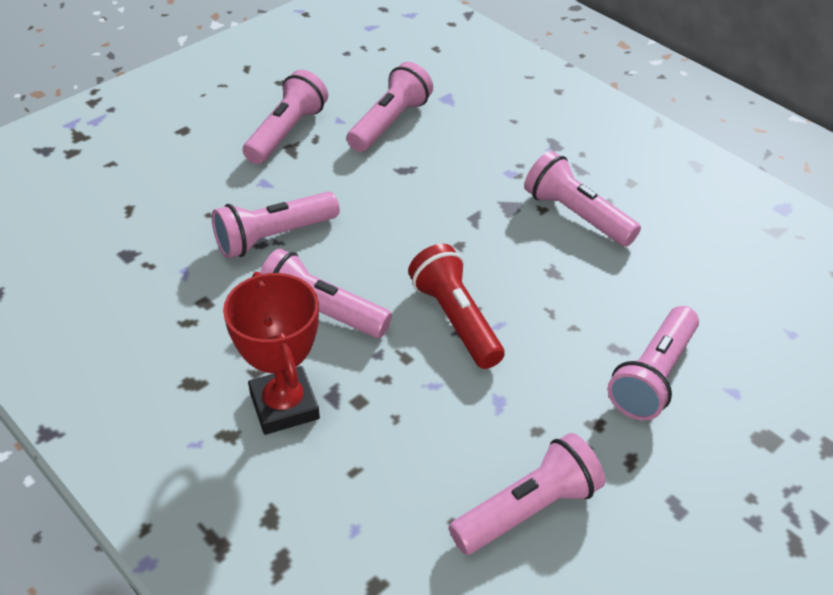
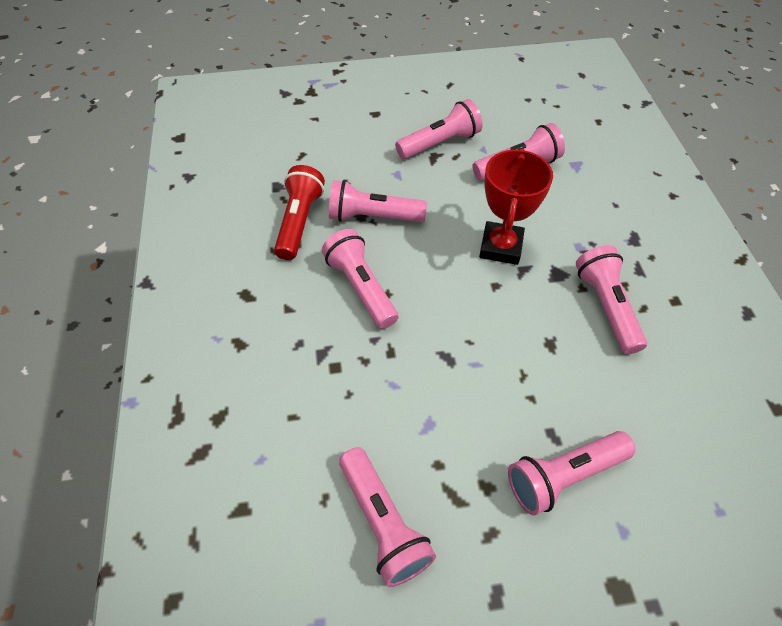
camera: 35 degrees right, 10 degrees up
(284, 405) = (287, 343): red trophy -> red trophy (501, 247)
(455, 319) = (447, 343): red flashlight -> red flashlight (299, 222)
(528, 509) = (383, 522): pink flashlight -> pink flashlight turned 60 degrees clockwise

